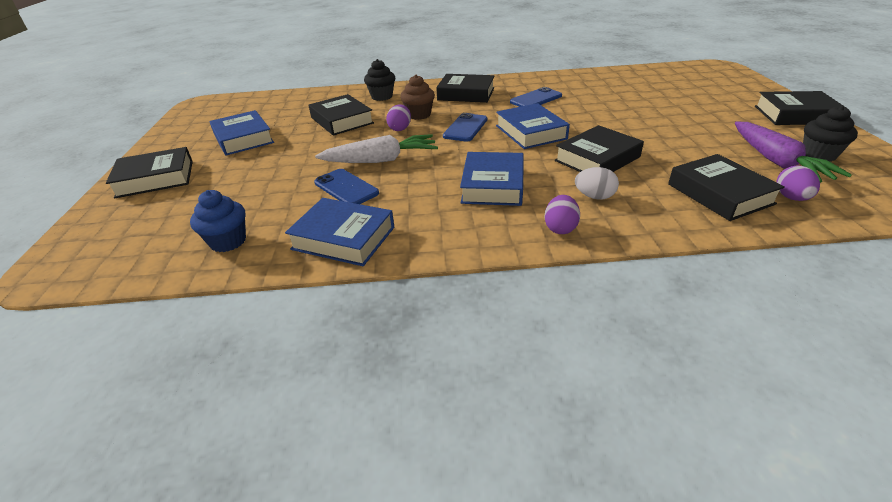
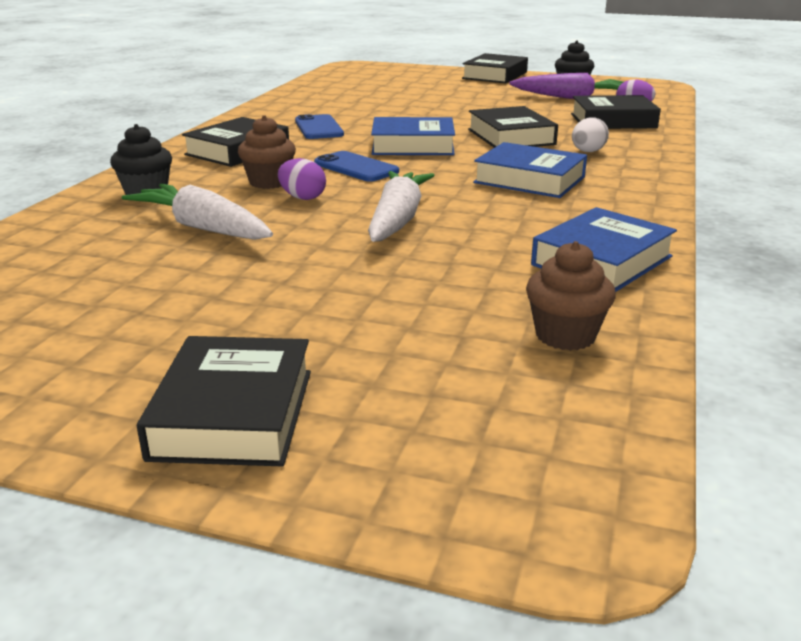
camera: 70 degrees left, 10 degrees down
(228, 241) = (565, 336): blue cupcake -> brown cupcake
(243, 138) = (148, 313): blue book -> none
(342, 120) = (203, 228): black book -> white carrot
(346, 188) = (464, 247): blue phone -> none
(560, 228) = (638, 172): purple egg -> none

